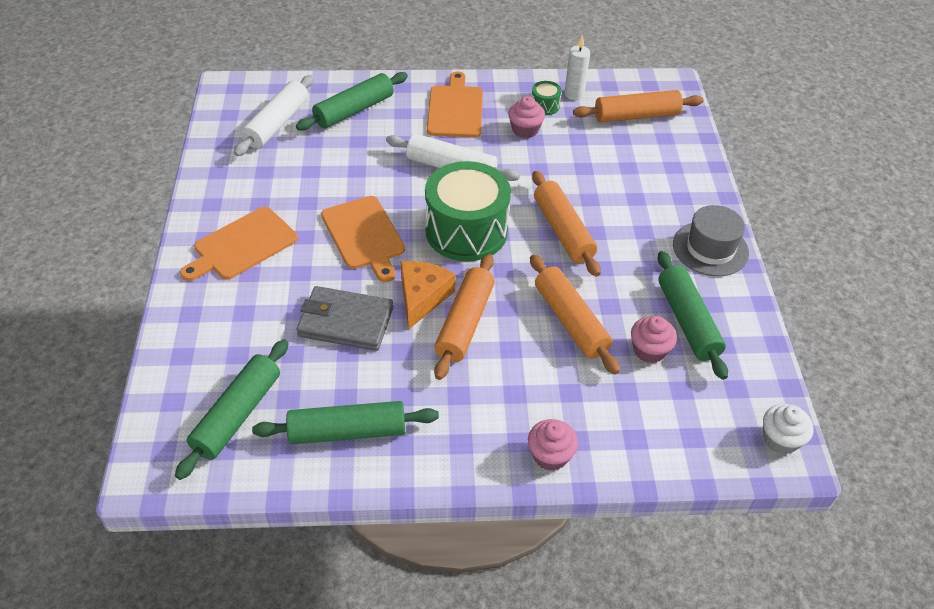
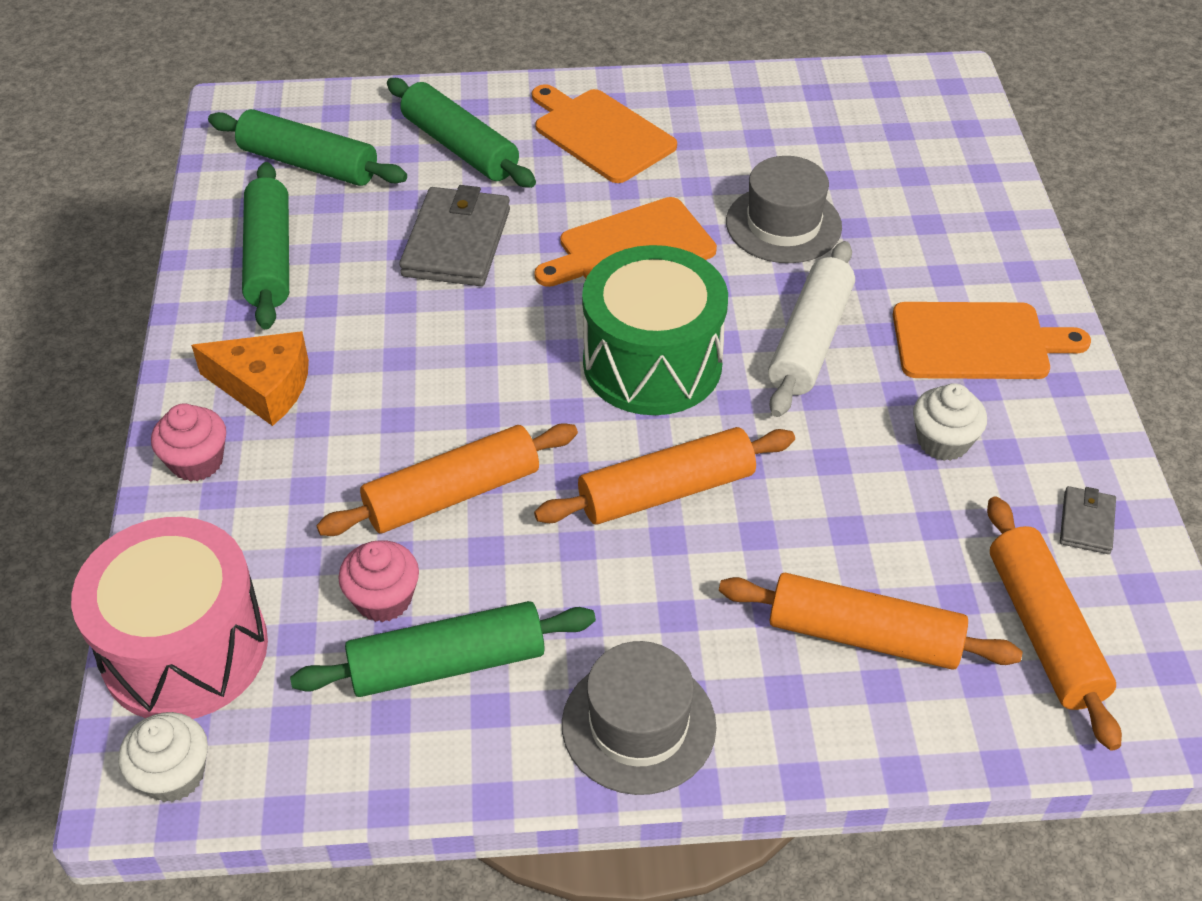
camera: 90 degrees right, 0 degrees up
(277, 124) = (875, 137): white rolling pin -> none
(351, 168) = (783, 224): none -> grey hat
(354, 110) = (934, 216): green rolling pin -> green rolling pin (460, 147)
(422, 297) = (504, 317): orange cheese -> orange cheese (264, 387)
(465, 323) = (451, 366): orange rolling pin -> orange rolling pin (864, 636)
(525, 130) = (943, 441): pink cupcake -> white cupcake
(545, 106) = (1029, 473): green drum -> none
(574, 94) = (1086, 523): white candle -> grey wallet
(698, 444) = (185, 649): none -> pink drum

